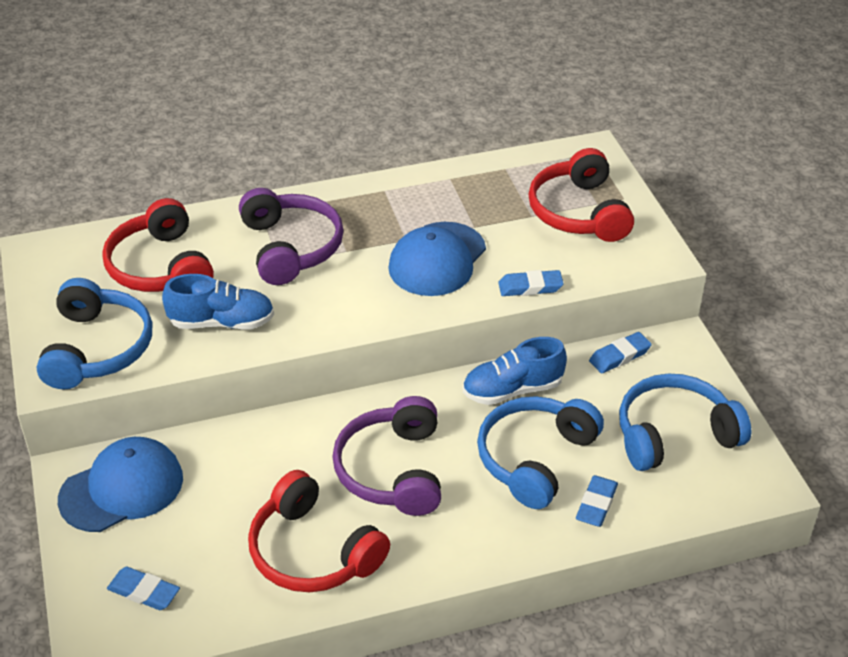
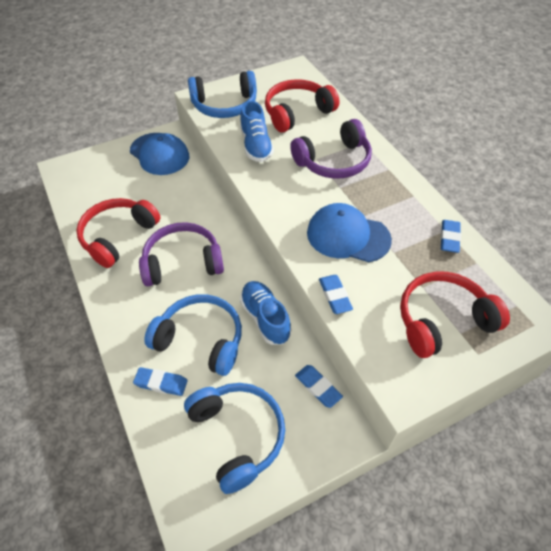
camera: 80 degrees right, 10 degrees up
(144, 592) = (92, 177): blue eraser -> blue eraser (449, 238)

